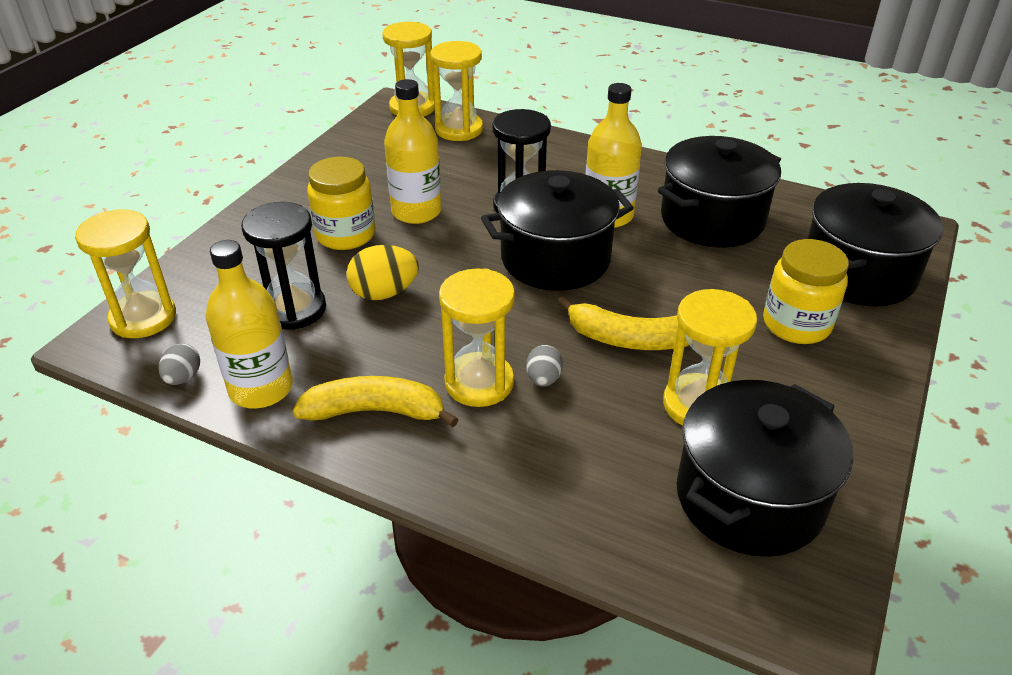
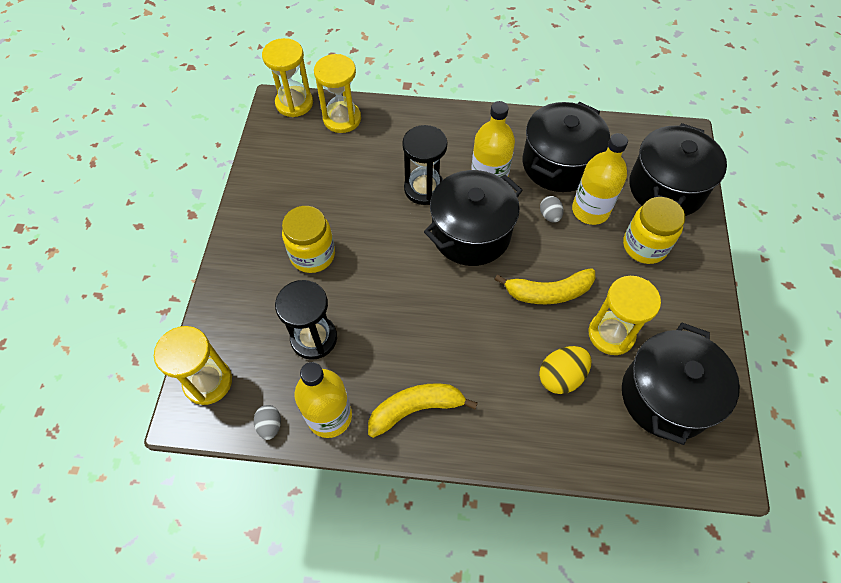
camera: 20 degrees left, 20 degrees up
(384, 293) = (369, 303): yellow egg -> yellow egg (561, 377)
(416, 211) = (352, 216): yellow bottle -> yellow bottle (590, 210)
(479, 383) = (470, 361): yellow hourglass -> none
(543, 379) = (509, 345): grey egg -> grey egg (550, 215)

